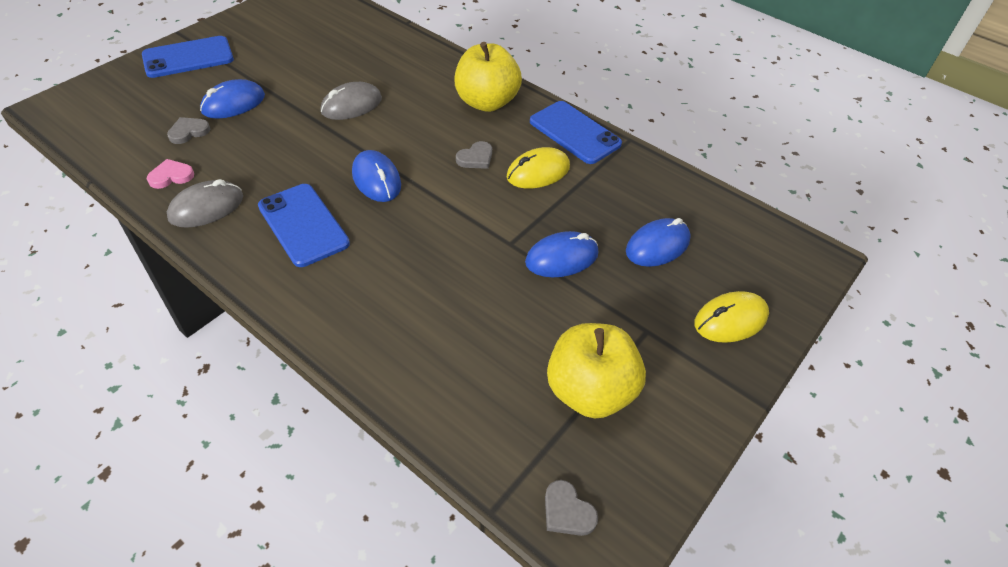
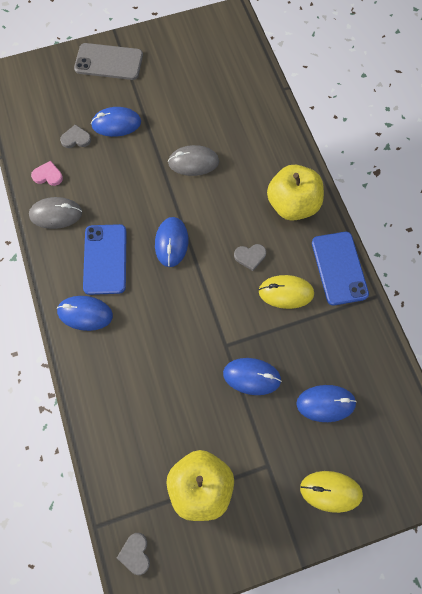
camera: 35 degrees right, 20 degrees up
(188, 58) = (109, 62): blue phone -> grey phone
(313, 287) = (85, 314): none -> blue mouse

